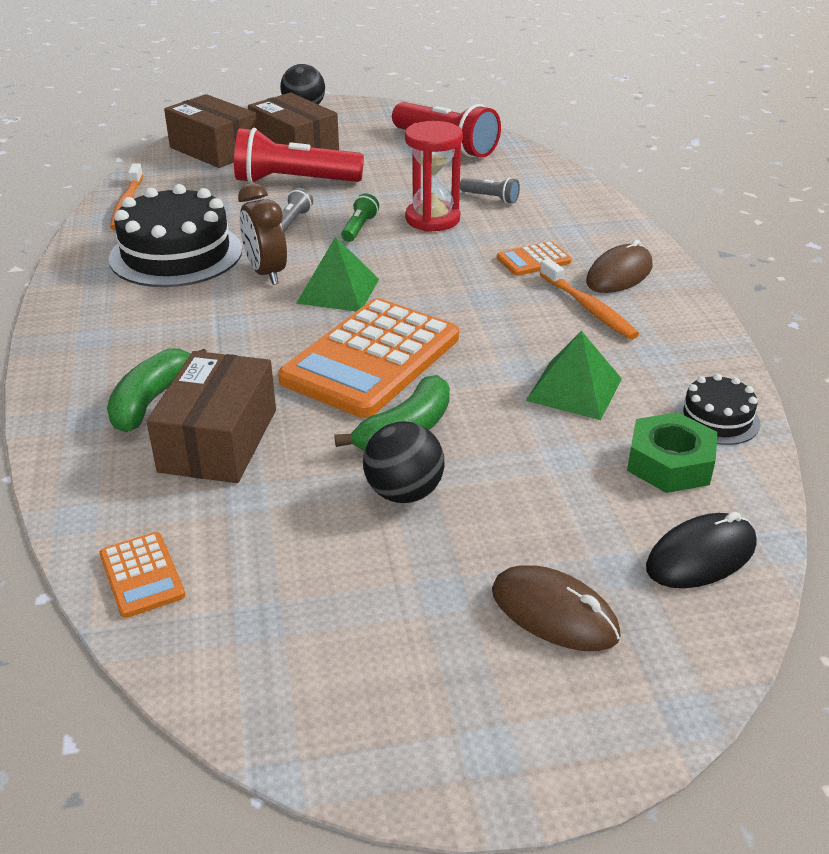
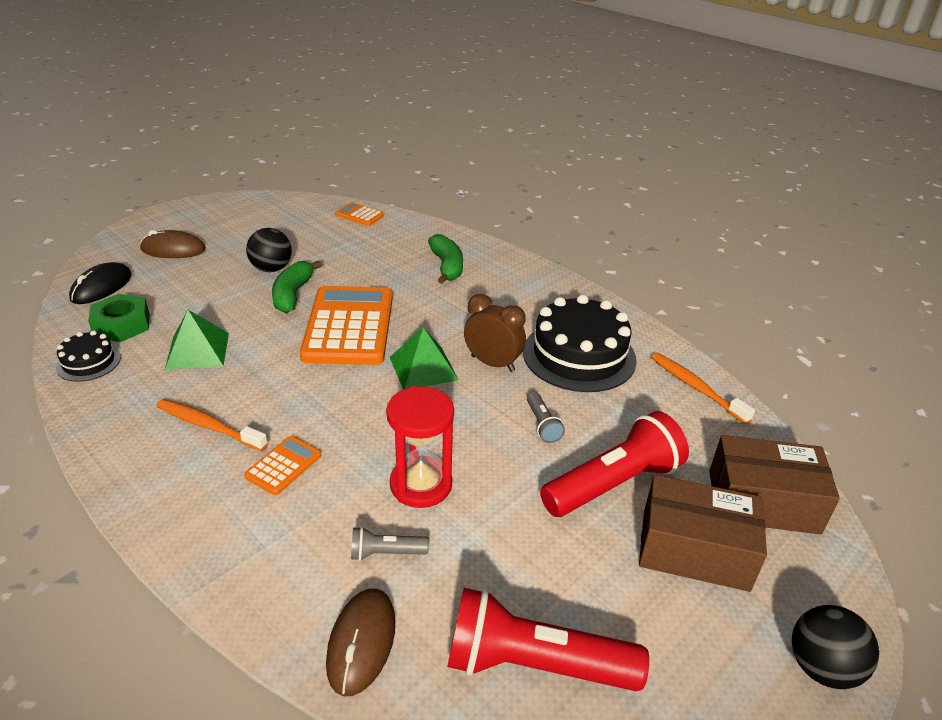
camera: 145 degrees right, 0 degrees up
(219, 440) = (388, 261): brown box -> none
(359, 228) = (477, 442): green flashlight -> none
(619, 275) = (189, 479): brown mouse -> brown mouse (361, 642)

